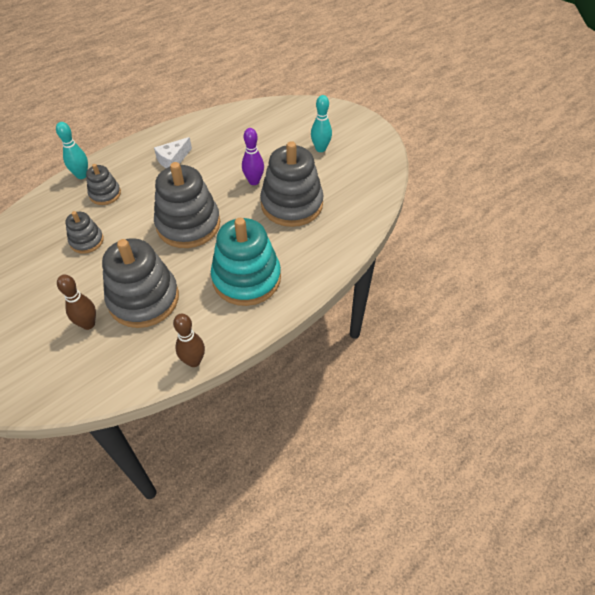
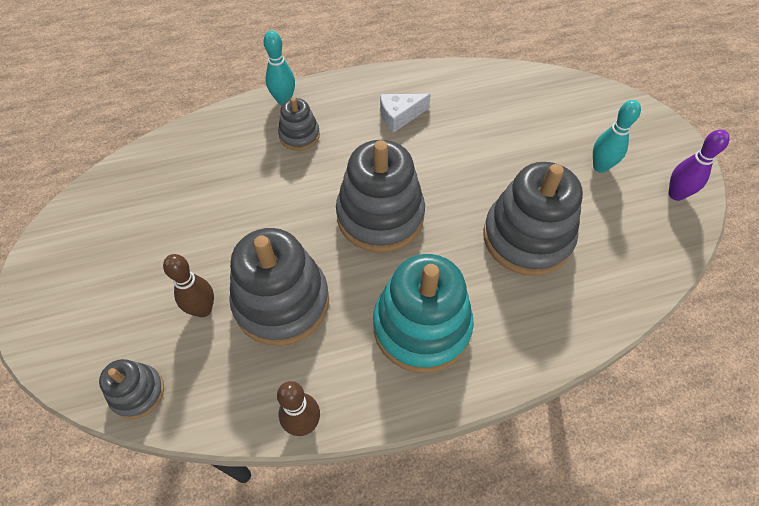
camera: 25 degrees right, 5 degrees up
(86, 241) = (251, 192): grey stacking toy -> grey stacking toy (137, 392)
(254, 181) = (489, 184): purple bowling pin -> purple bowling pin (676, 194)

